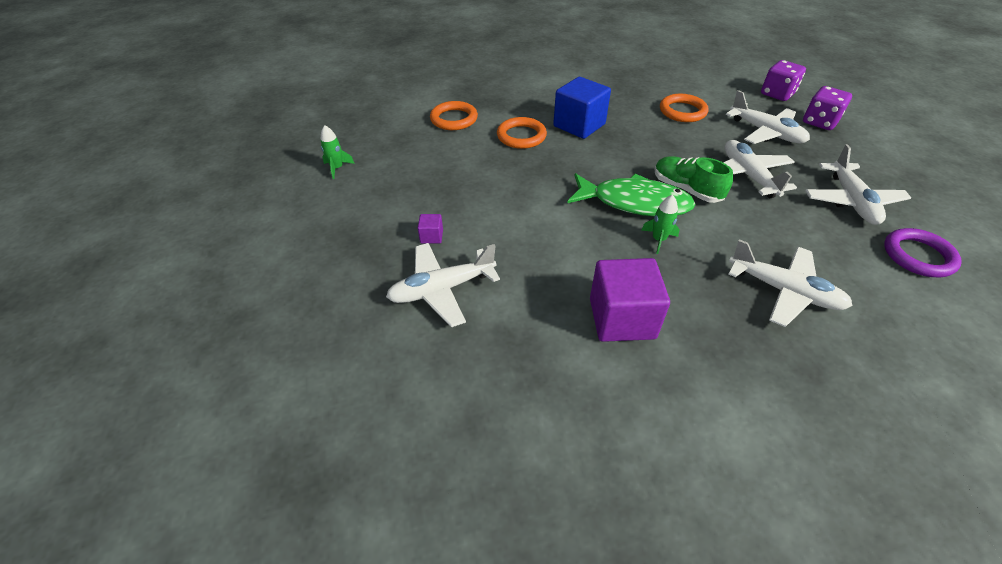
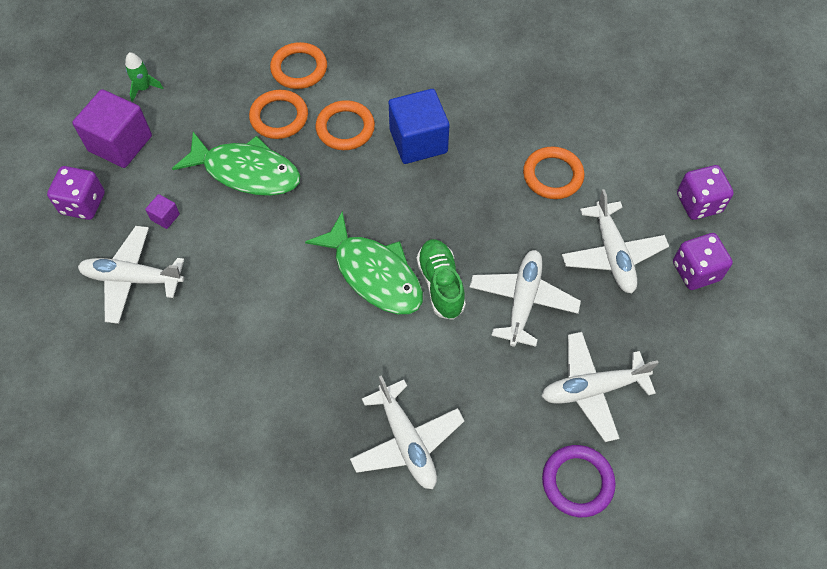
camera: 30 degrees right, 15 degrees up
(345, 257) = (83, 203): none -> purple dice
(466, 147) = (279, 117): none -> orange ring
(472, 184) = (246, 172): none -> green fish
(622, 318) = (246, 387): purple cube -> purple cube (120, 143)
(658, 239) = (354, 328): green rocket -> none
(851, 201) = (592, 389): white plane -> white plane turned 45 degrees clockwise

